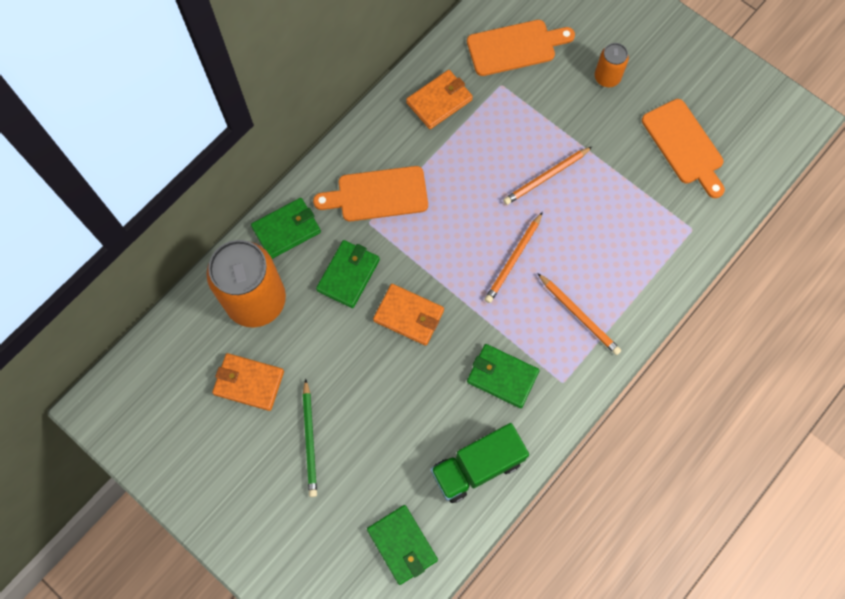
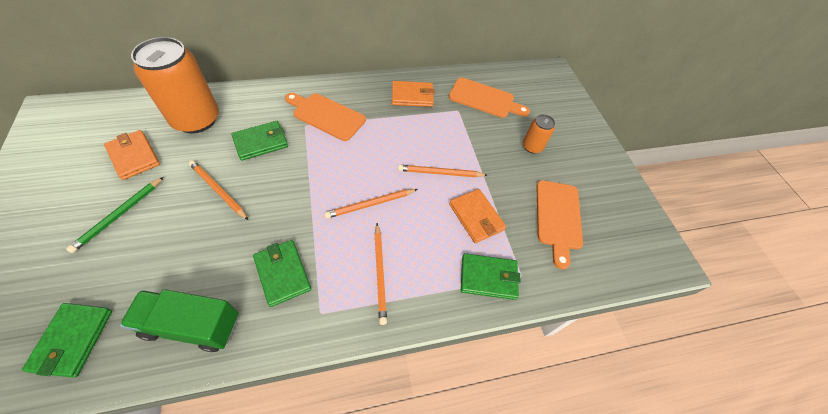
camera: 30 degrees right, 15 degrees down
(286, 229) = (257, 99): green wallet -> green wallet (488, 277)
(367, 352) = (218, 190): none -> orange pencil
(409, 316) = (268, 189): orange wallet -> orange wallet (476, 217)

